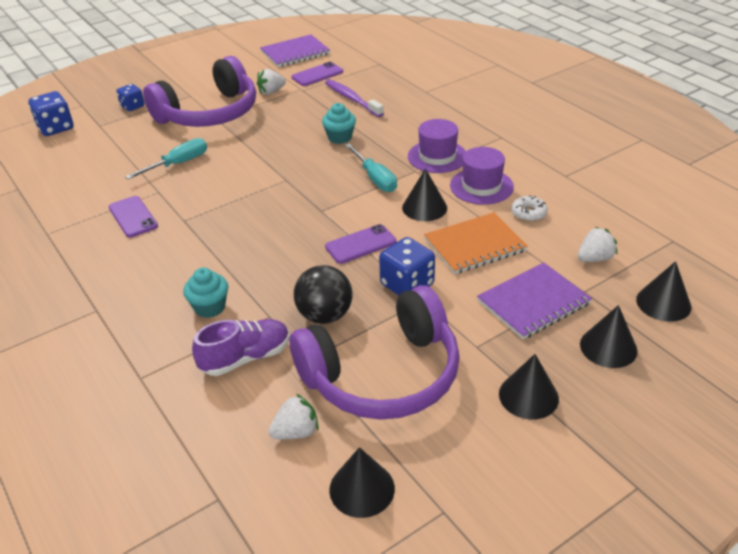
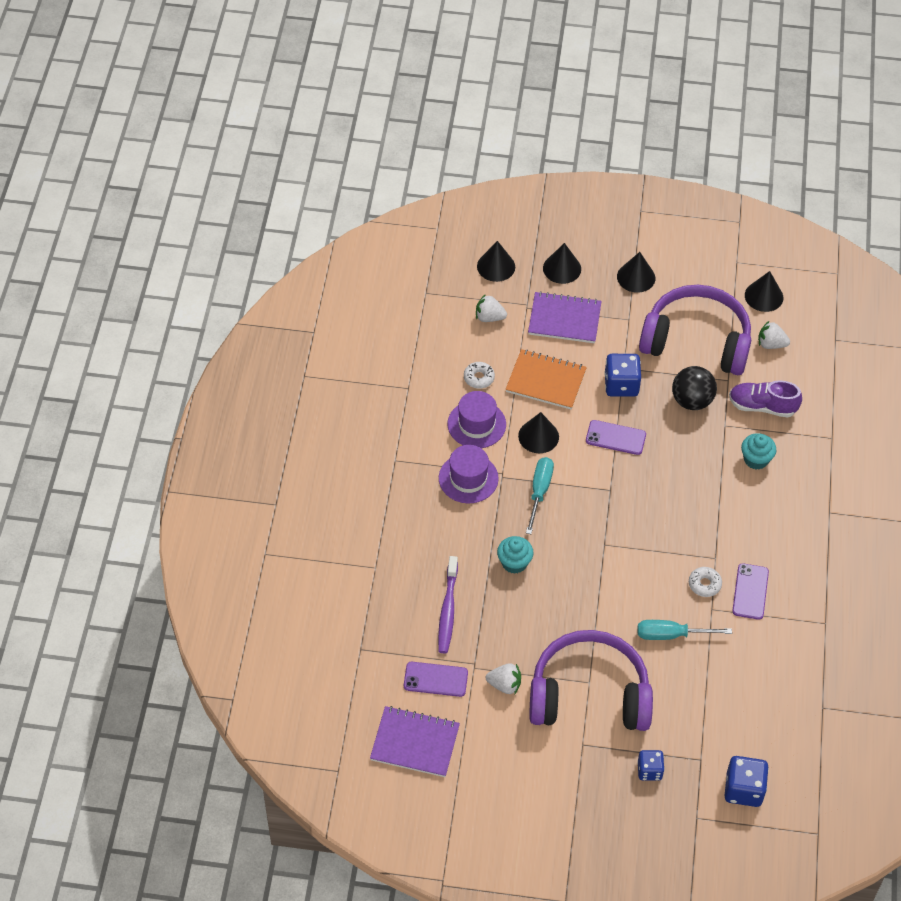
camera: 140 degrees left, 15 degrees up
(178, 201) = (704, 584): none -> white donut

